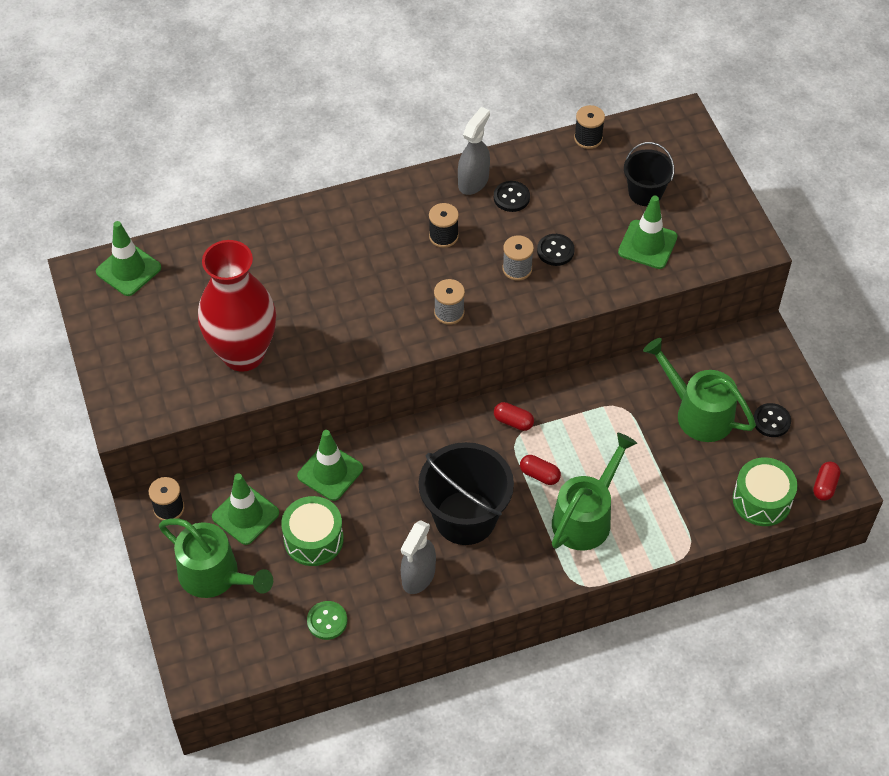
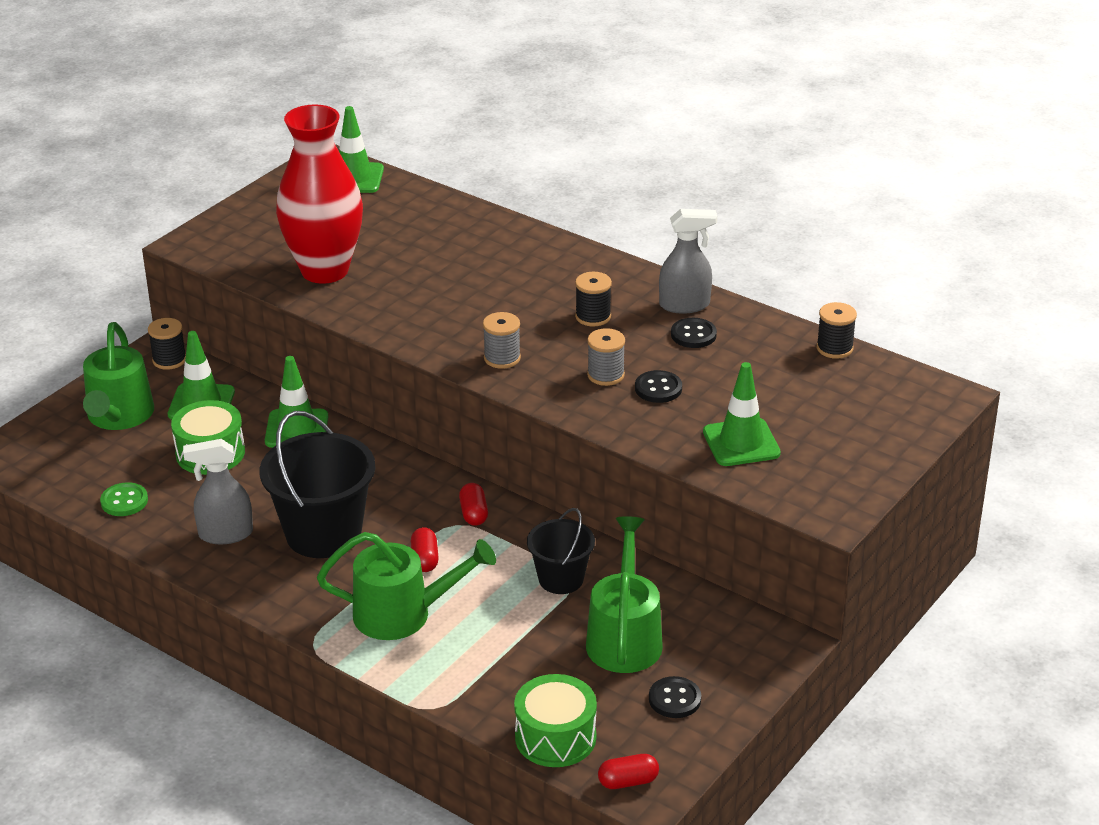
camera: 55 degrees right, 20 degrees down
(645, 193) = (810, 413): black bucket -> black bucket (561, 579)

